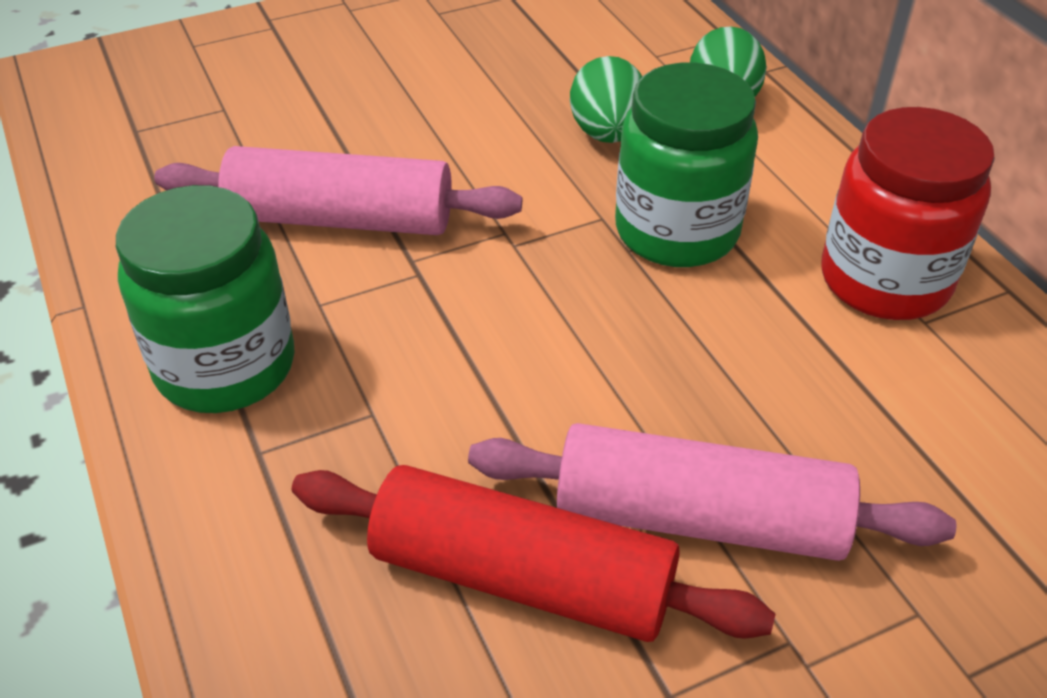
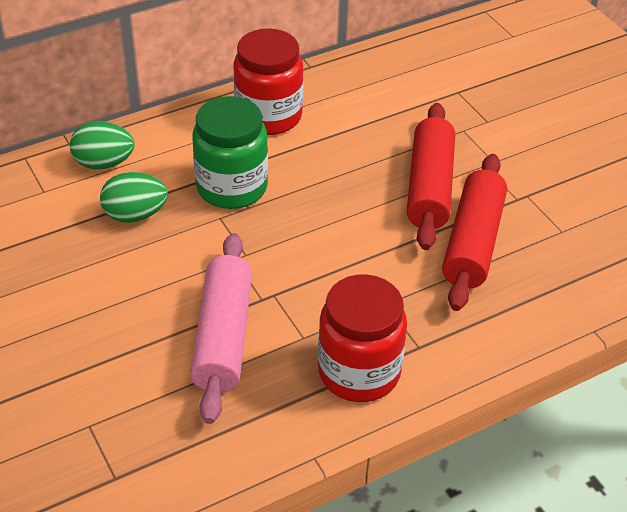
camera: 95 degrees left, 0 degrees up
(225, 366) = (359, 372): green jar -> red jar
(699, 518) = (429, 187): pink rolling pin -> red rolling pin

